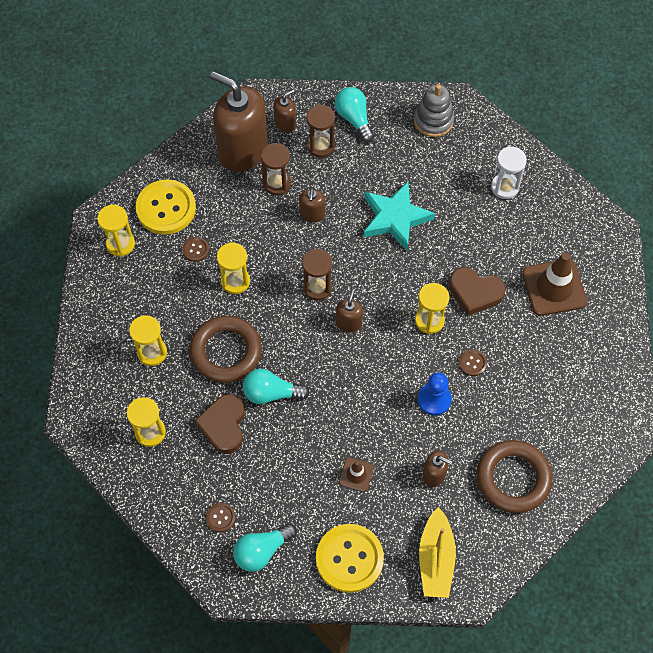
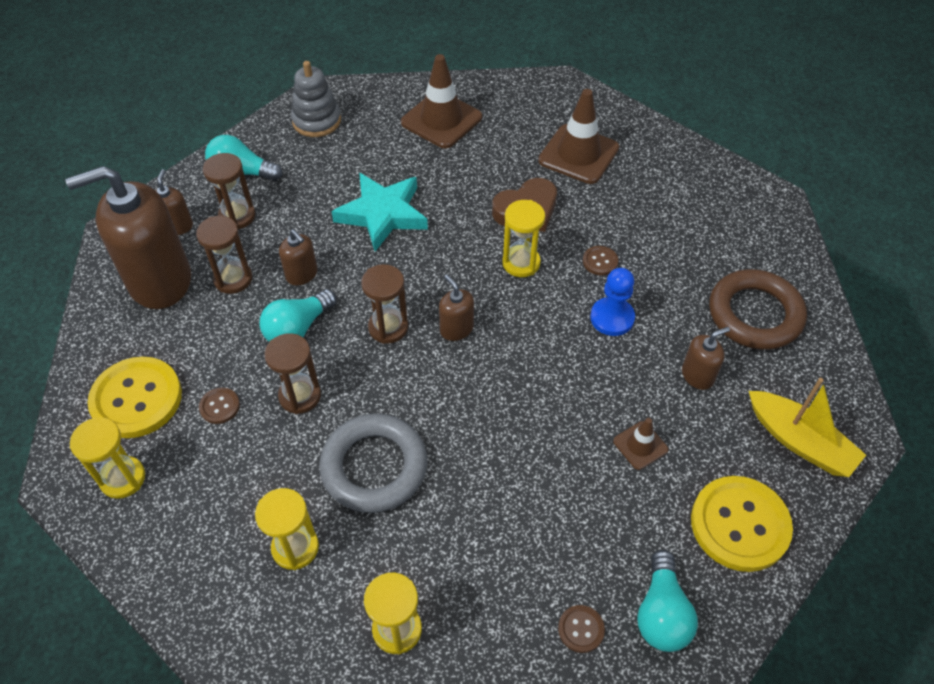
camera: 50 degrees left, 10 degrees down
(223, 426) = (464, 537): brown heart -> none
(226, 352) = (374, 467): brown ring -> grey ring
(235, 281) = (300, 396): yellow hourglass -> brown hourglass
(271, 393) = (469, 458): turquoise light bulb -> turquoise light bulb (297, 328)
(504, 187) = (441, 120): white hourglass -> brown traffic cone

